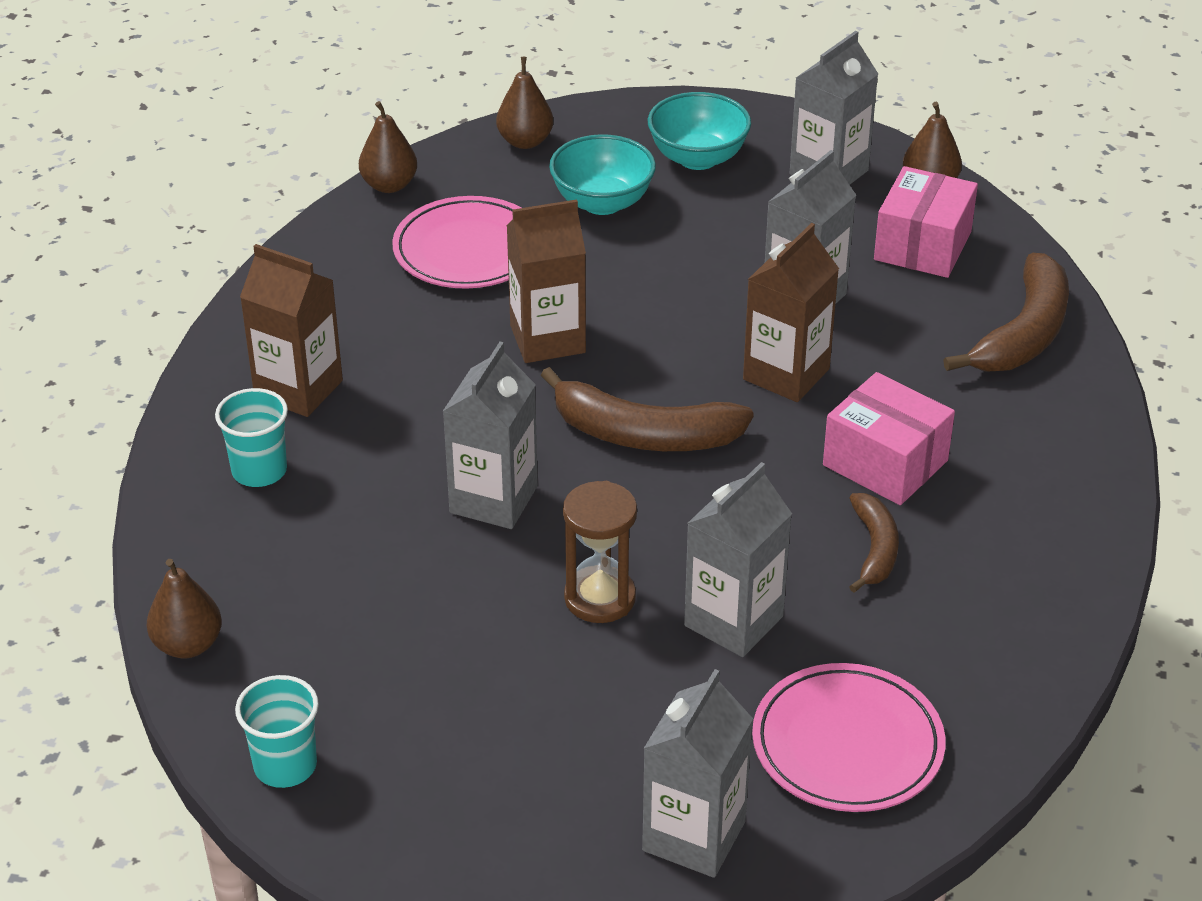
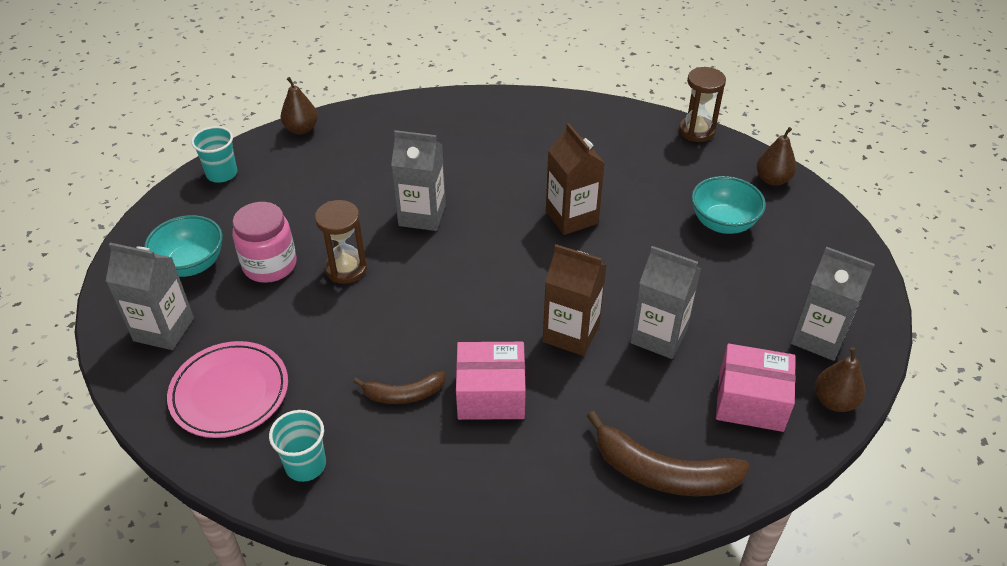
camera: 80 degrees right, 5 degrees up
(259, 471) = (430, 128): turquoise cup -> turquoise cup (305, 465)
(298, 389) = (498, 129): brown carton -> none
(389, 185) = (696, 131): brown pear -> brown hourglass
(468, 250) = (646, 172): pink plate -> none
(566, 695) = (270, 265): none -> pink jar
(644, 434) = (492, 270): brown banana -> none
(698, 158) = (798, 263): turquoise bowl -> turquoise bowl (191, 264)
(733, 621) = (331, 329): grey carton -> none
(885, 463) = (491, 394): pink box -> pink box turned 60 degrees clockwise

